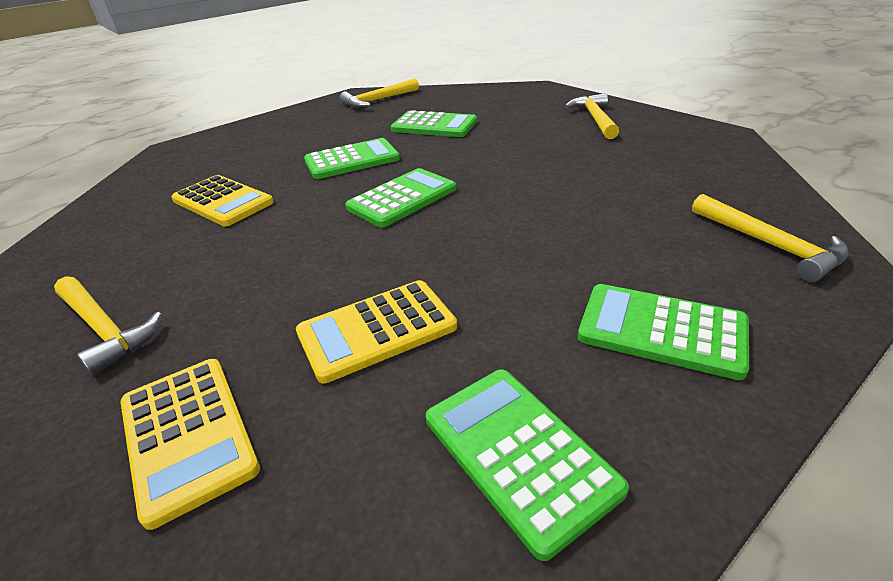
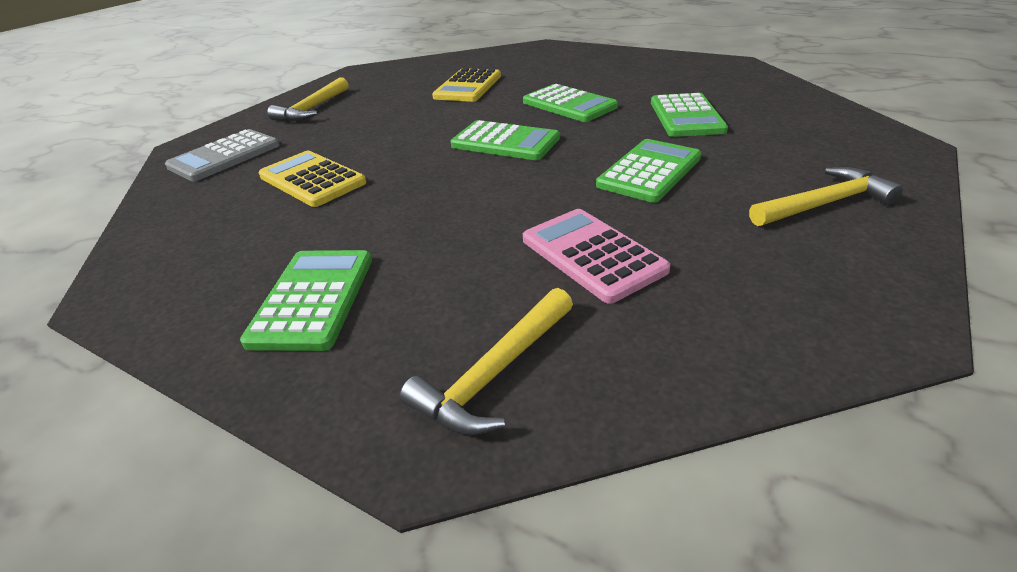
camera: 70 degrees right, 0 degrees up
(187, 435) = (224, 156): yellow calculator -> grey calculator
(378, 100) = (729, 76): yellow hammer -> none
(519, 453) = (187, 253): green calculator -> green calculator (649, 171)
(628, 191) = (592, 255): none -> pink calculator

